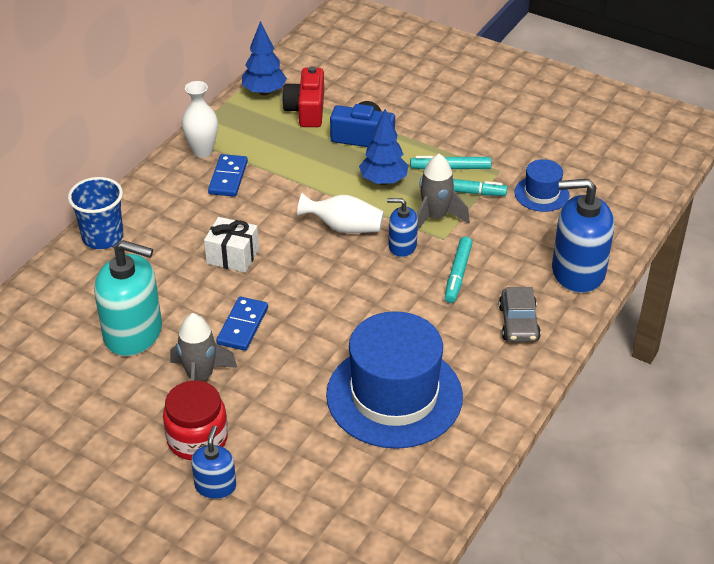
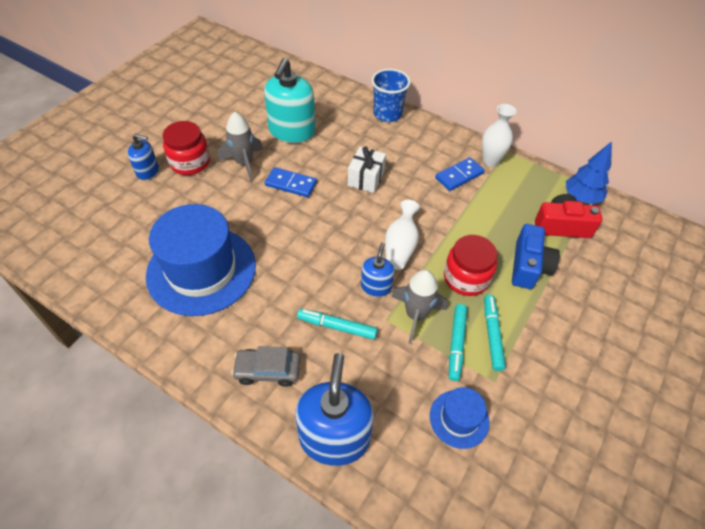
camera: 90 degrees right, 10 degrees up
(228, 178) = (459, 175): blue domino -> blue domino turned 45 degrees counterclockwise
(383, 181) = (466, 278): blue tree -> red jar

